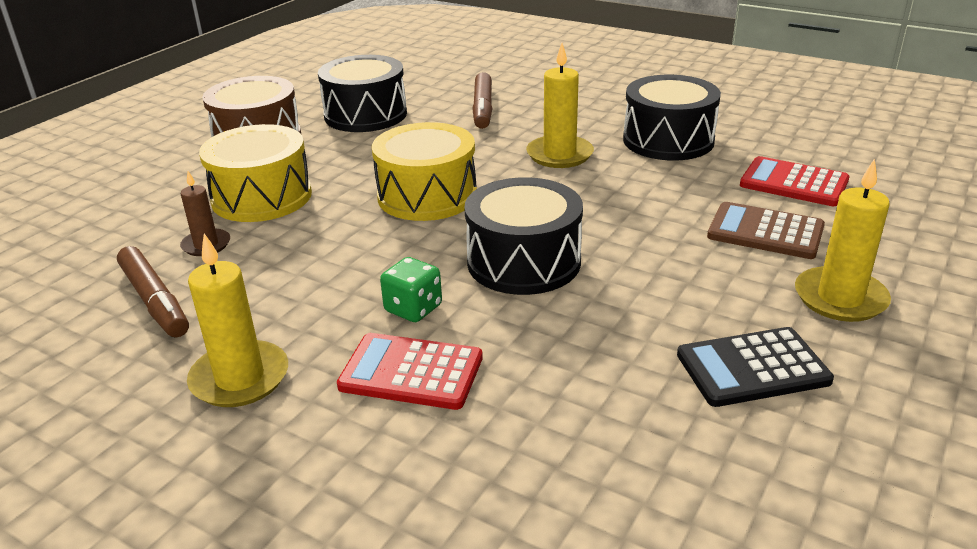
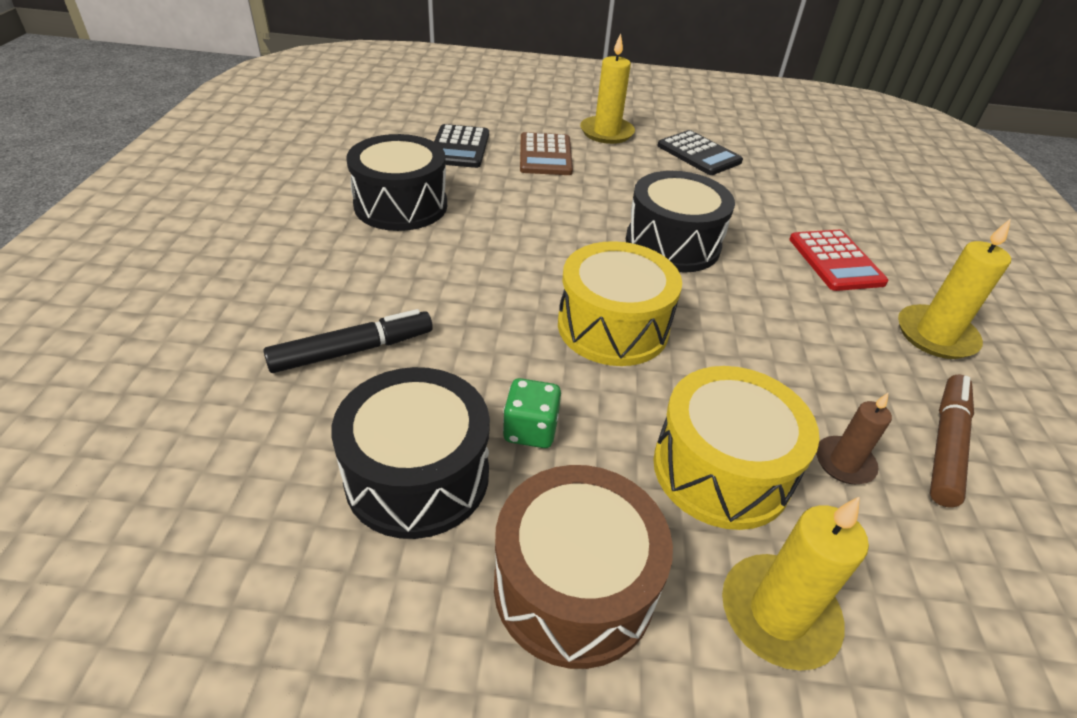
camera: 120 degrees left, 10 degrees up
(413, 308) = (779, 280): green dice -> green dice (530, 430)
(483, 108) = (352, 350): brown marker -> black marker
(559, 155) = (467, 261): yellow candle -> yellow candle (778, 614)
(793, 183) = (459, 147): red calculator -> black calculator

